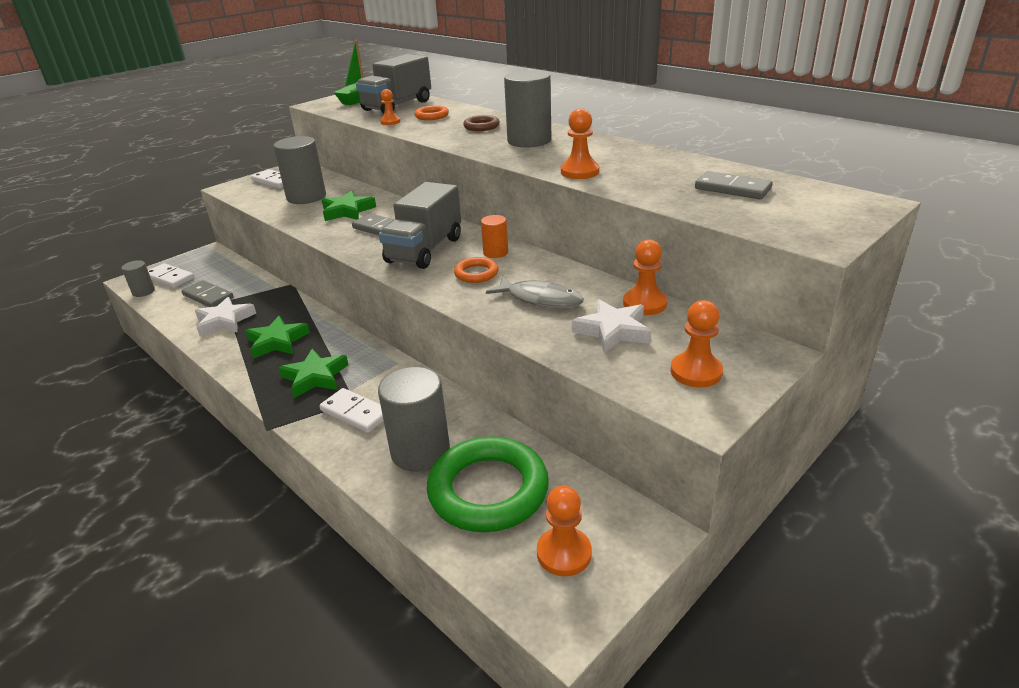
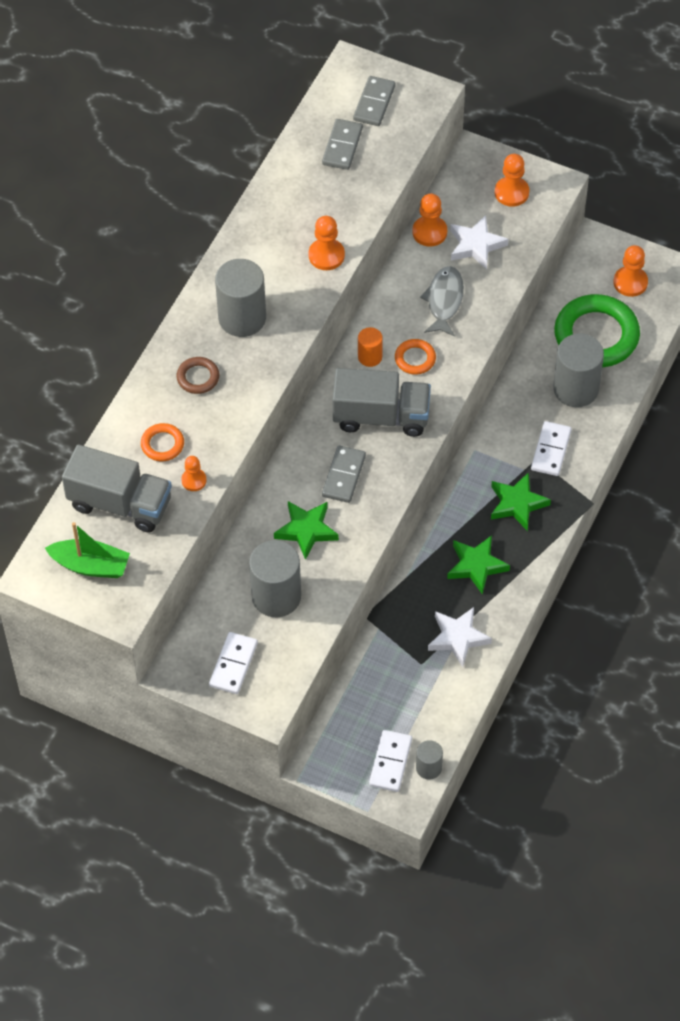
camera: 110 degrees left, 25 degrees up
(208, 296) = (417, 688): grey domino -> grey domino (374, 103)

